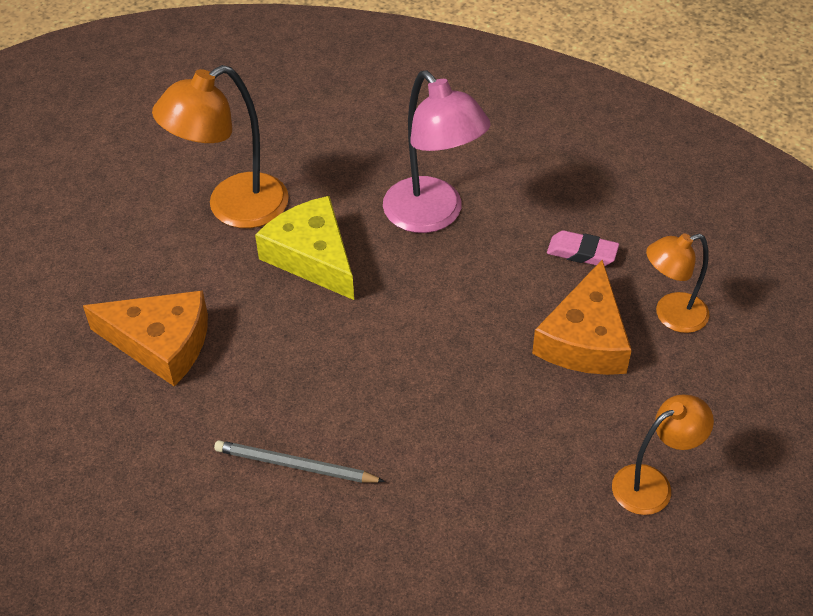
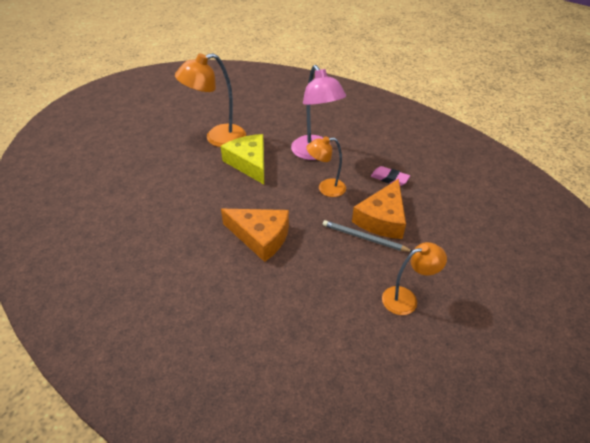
camera: 10 degrees right, 5 degrees down
(161, 343) = (160, 191): orange cheese -> orange cheese (260, 237)
(296, 465) = (208, 258): grey pencil -> grey pencil (364, 238)
(671, 315) = (433, 214): orange lamp -> orange lamp (326, 188)

